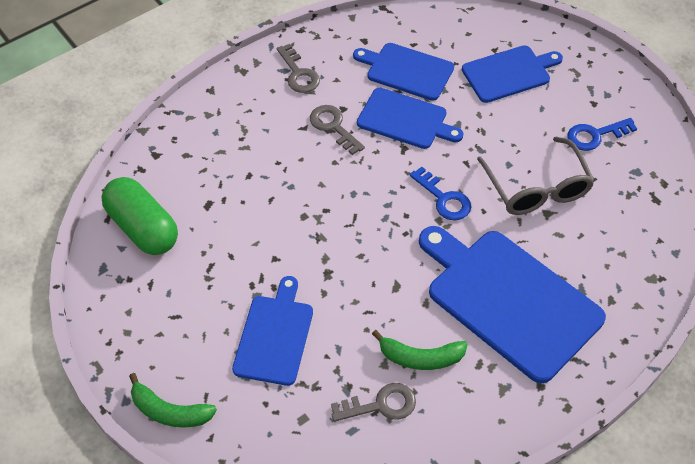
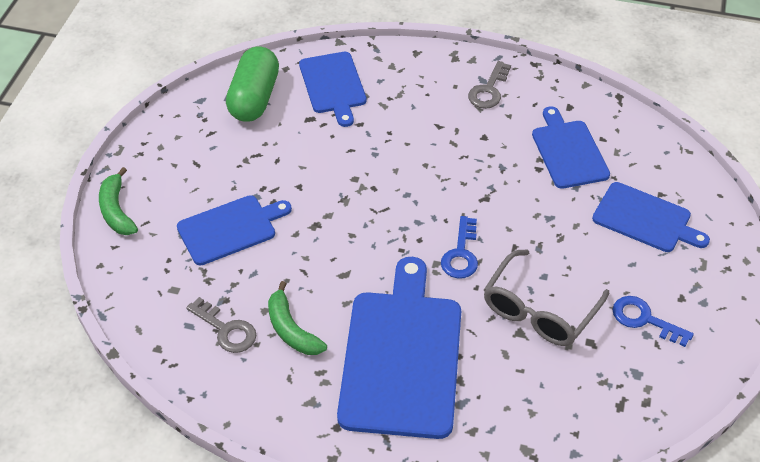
camera: 50 degrees right, 5 degrees down
(333, 127) = (459, 143): grey key -> none
(405, 120) = (515, 181): blue cutting board -> blue cutting board (333, 85)

